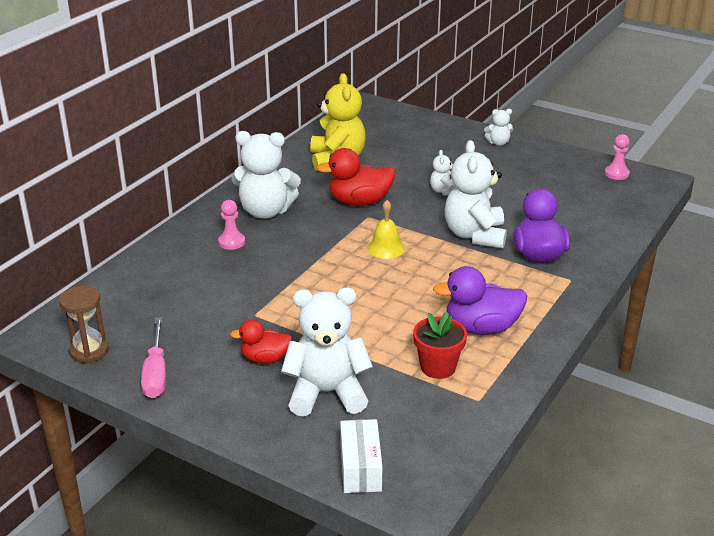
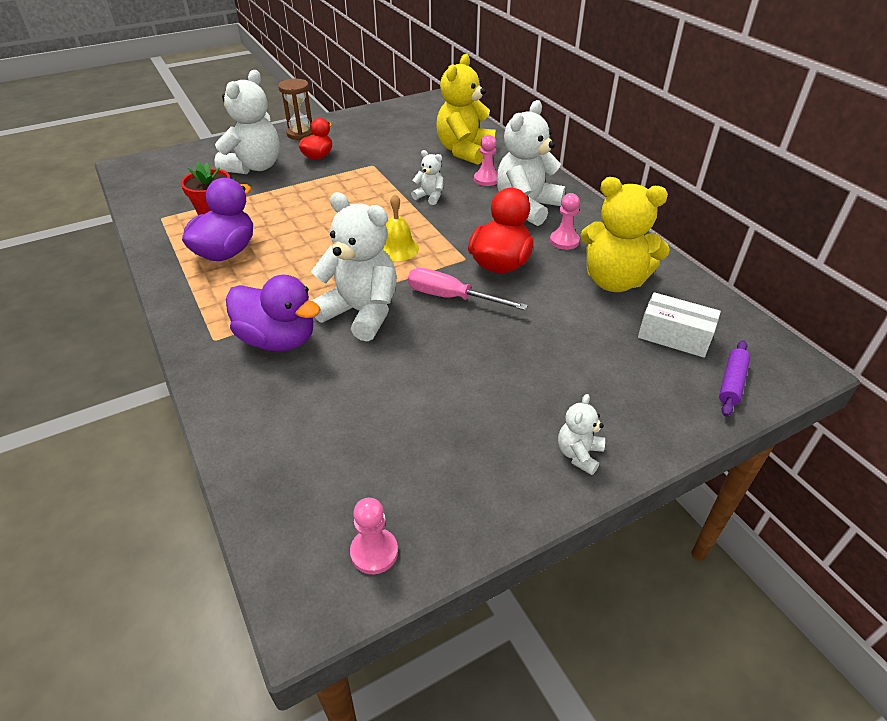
camera: 120 degrees right, 10 degrees up
(89, 351) = (400, 109): brown hourglass -> brown hourglass (301, 134)
(156, 373) = (352, 123): pink screwdriver -> pink screwdriver (451, 297)
(179, 270) = (464, 151): none -> yellow teddy bear
(303, 185) = (564, 241): none -> pink pawn
(360, 468) = (179, 159): white box -> white box (674, 336)
(398, 116) = (731, 383): none -> purple rolling pin
(443, 191) = (474, 331): white teddy bear -> white teddy bear (429, 197)

